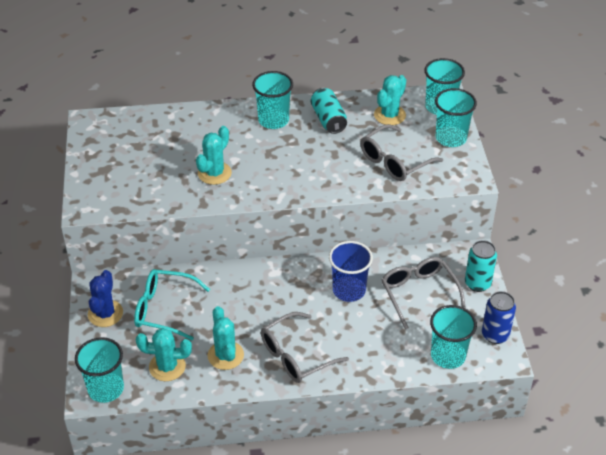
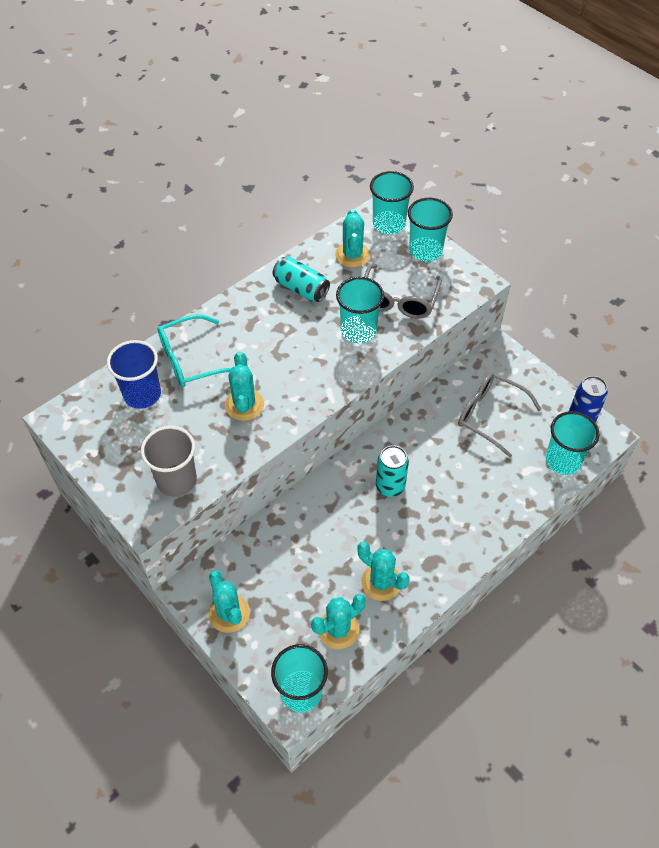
camera: 35 degrees left, 10 degrees up
(105, 314) = (229, 613): blue cactus -> turquoise cactus
(126, 195) = (176, 480): none -> grey cup
(165, 309) = (283, 571): turquoise glasses -> turquoise glasses (192, 359)
(273, 120) = (250, 316): turquoise cup -> turquoise cup (358, 331)
(296, 355) = (442, 541): grey glasses -> none
(349, 290) = (430, 448): blue cup -> blue cup (142, 394)
(477, 283) = (527, 377): turquoise can -> turquoise can (390, 486)

